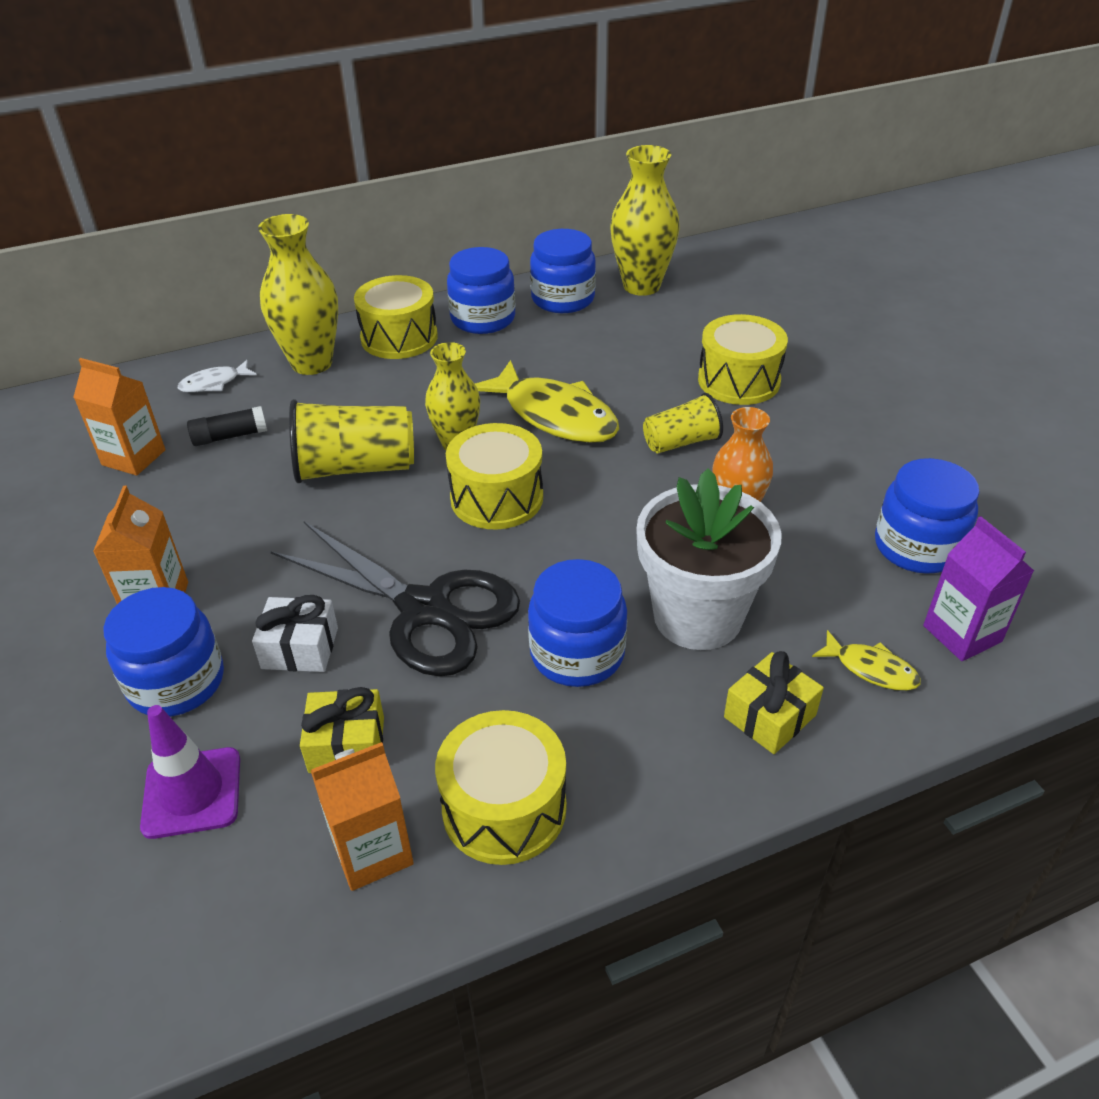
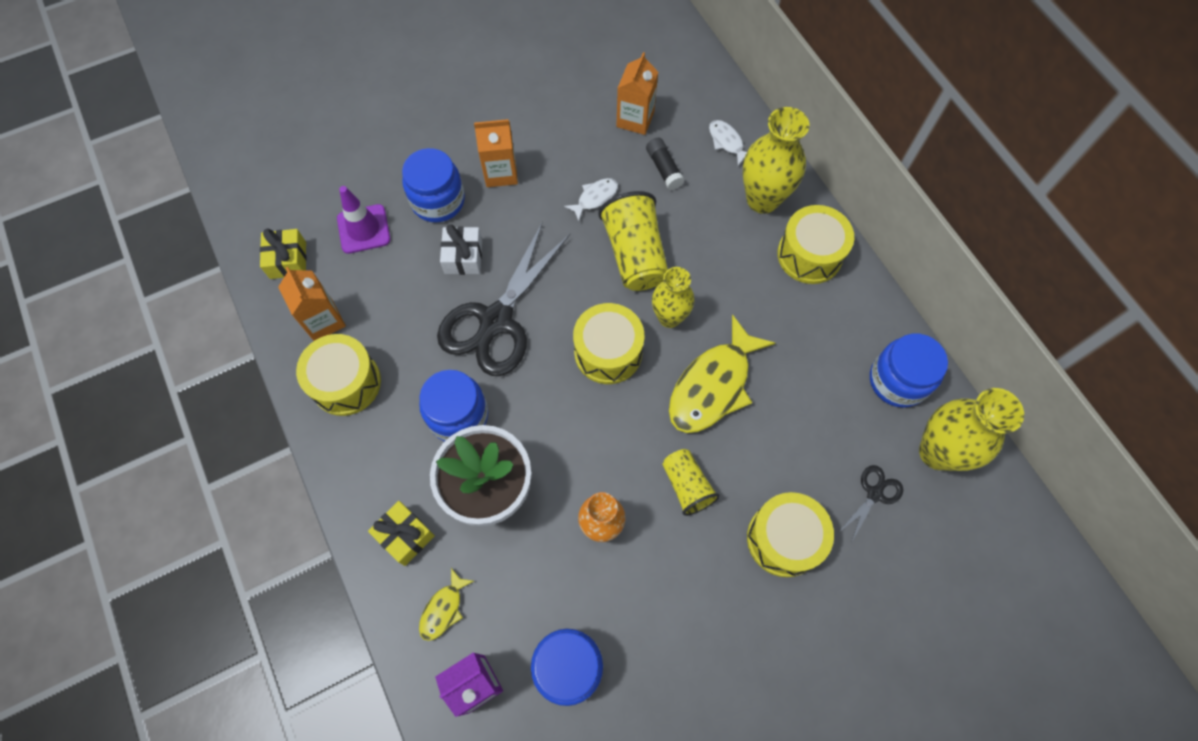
camera: 85 degrees right, 25 degrees up
(249, 501) = (595, 198): none -> white fish
(347, 744) = (392, 296): yellow gift -> yellow gift (288, 260)
(483, 319) = (850, 316): blue jar -> none
(686, 323) = (874, 494): none -> black scissors

